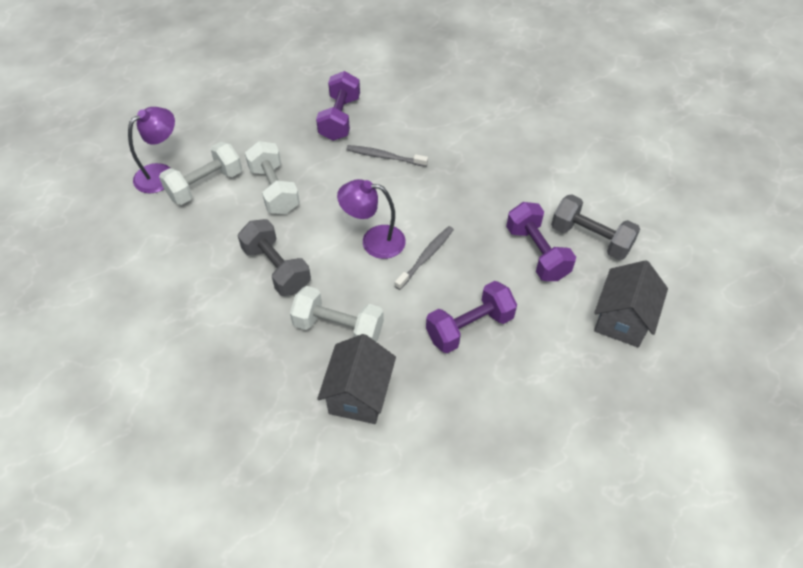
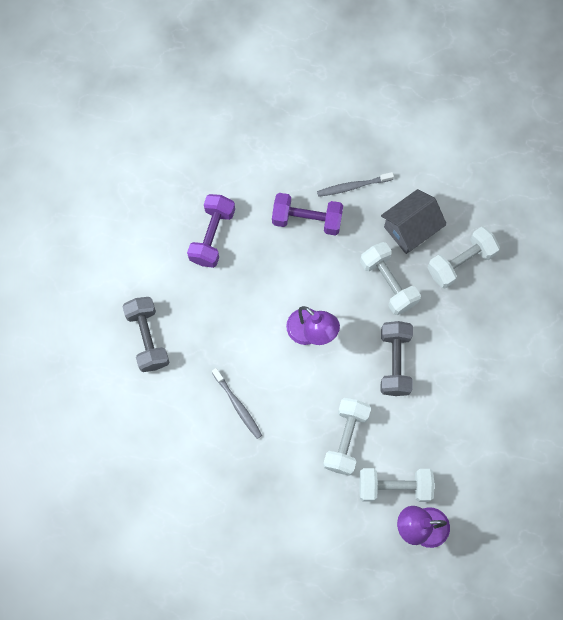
camera: 140 degrees left, 20 degrees up
(278, 400) = (461, 262): none -> white dumbbell
(340, 118) = (238, 477): purple dumbbell -> none
(426, 257) = (287, 291): grey toothbrush -> grey toothbrush (352, 186)
(590, 239) = (166, 218): grey dumbbell -> grey dumbbell (148, 338)
(622, 319) = (210, 151): grey house -> none

